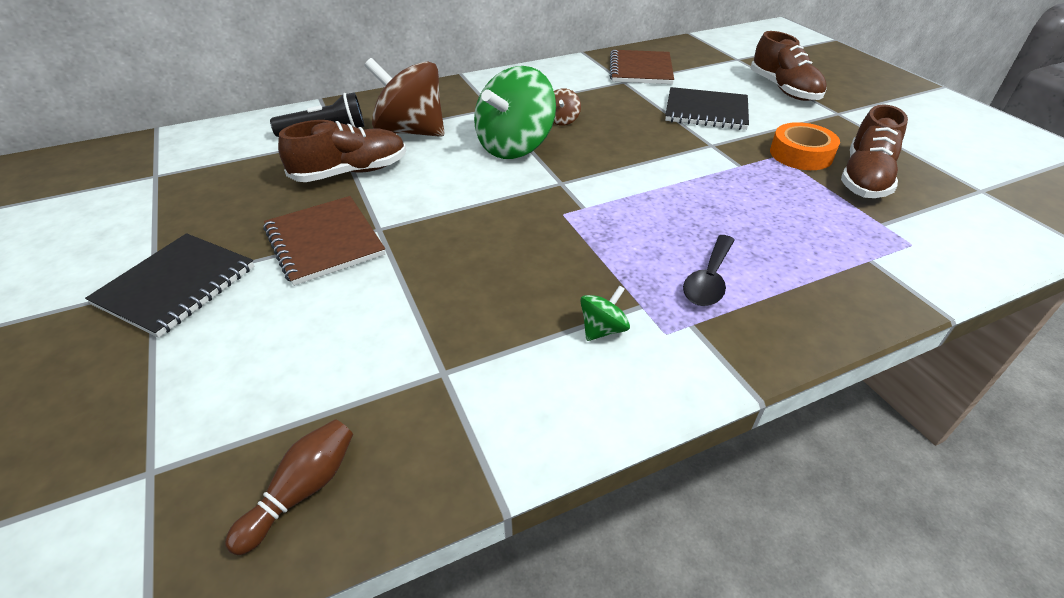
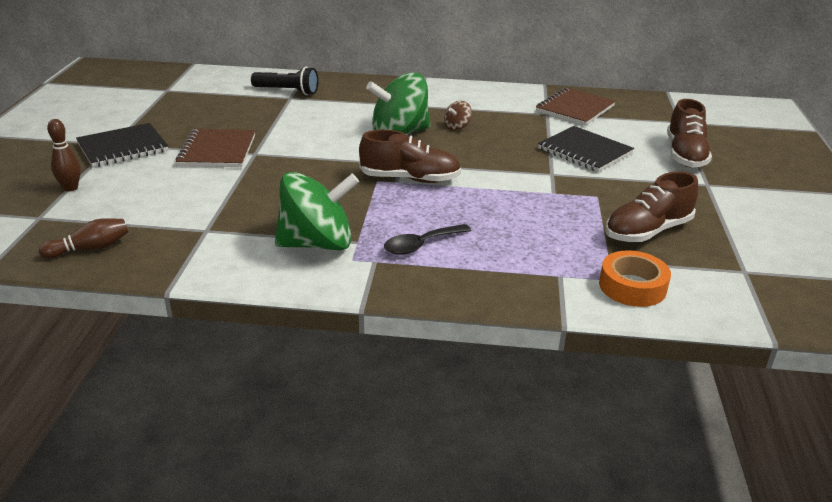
camera: 30 degrees right, 10 degrees down
(156, 390) = (71, 188): none -> brown bowling pin
(351, 172) = (275, 119): brown shoe -> brown shoe (410, 179)
(411, 131) = (341, 105): brown spinning top -> none
(602, 329) = (317, 244): green spinning top -> green spinning top, size x2.33
(801, 154) = (618, 201): orange tape -> orange tape (632, 286)

